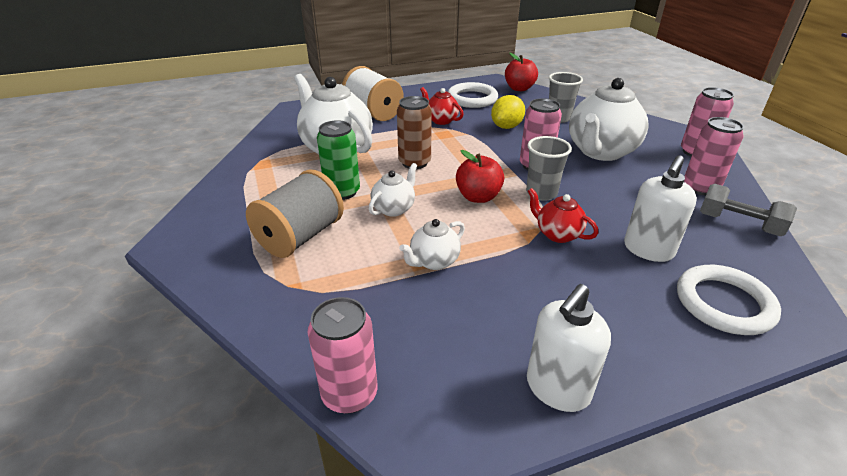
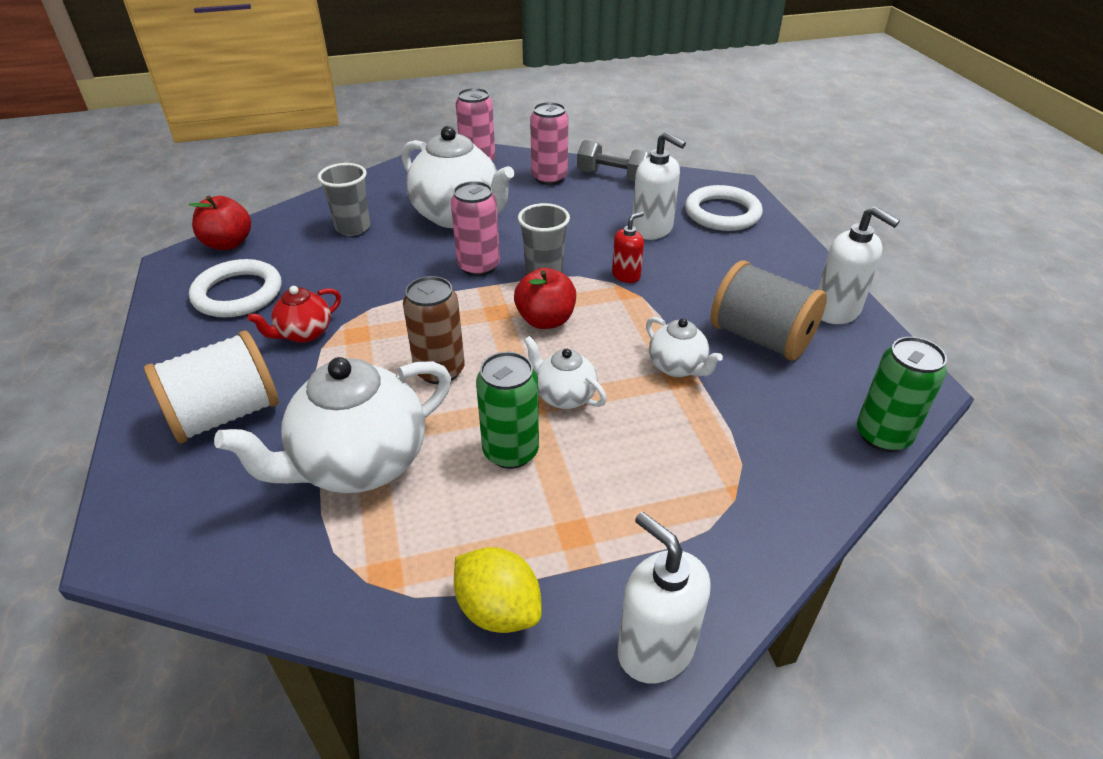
camera: 85 degrees left, 5 degrees up
(185, 247) = (655, 649): none -> white soap dispenser
(300, 237) = (628, 494): grey spool -> grey spool (761, 338)
(349, 394) = (882, 435): pink can -> green can
(506, 127) = (358, 273): yellow lemon -> yellow lemon (498, 609)
(557, 234) = (626, 275): red teapot -> red soap dispenser
(739, 224) = (613, 177): grey dumbbell -> grey dumbbell turned 75 degrees clockwise

